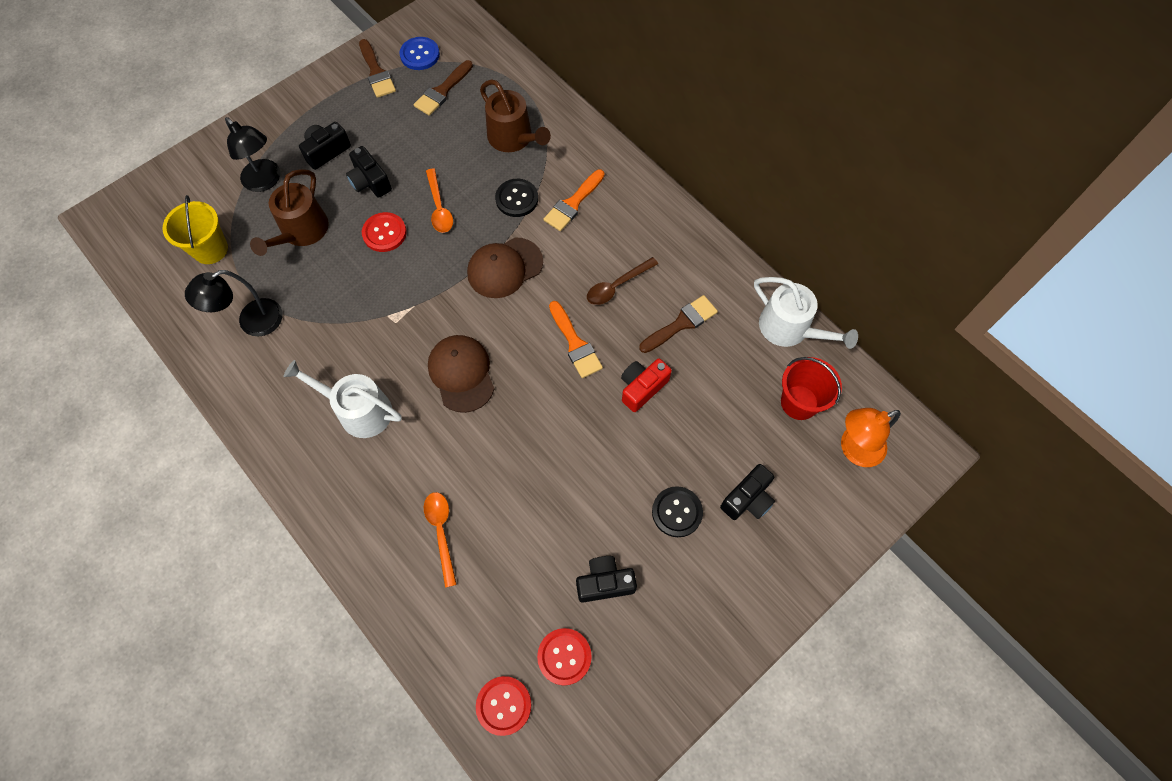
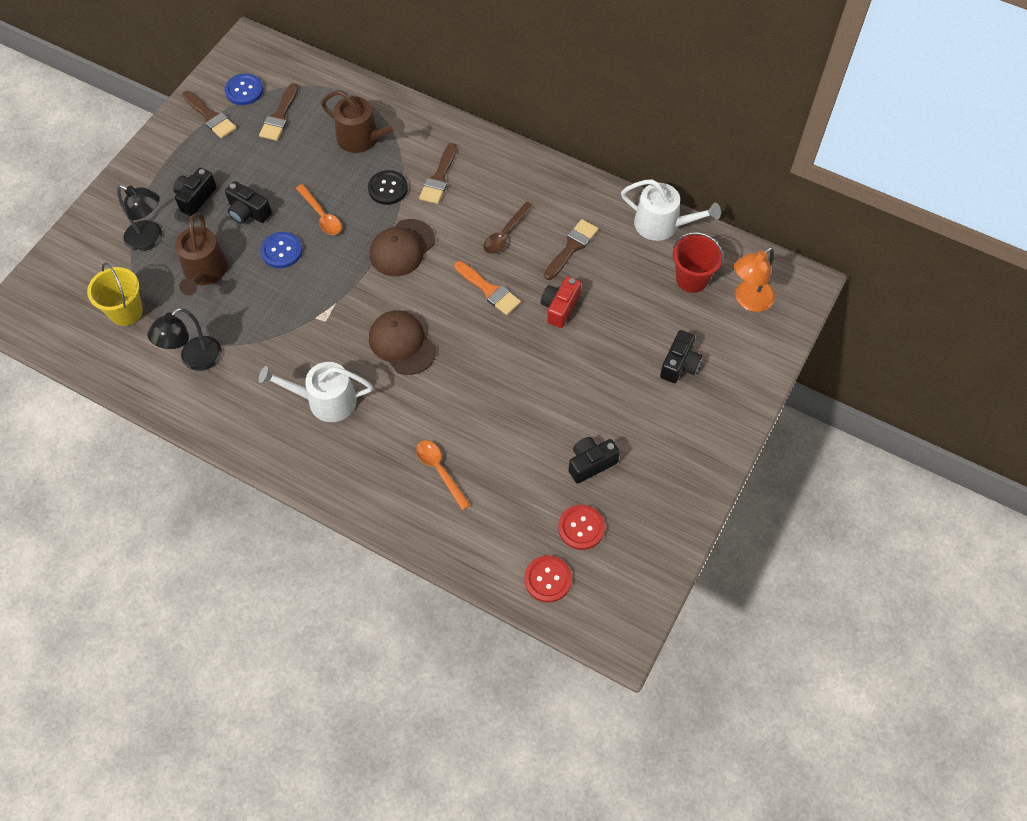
camera: 20 degrees left, 5 degrees down
(384, 233) = (281, 251): red button -> blue button
(573, 203) = (439, 178): orange brush -> brown brush
(677, 512) = (627, 392): black button -> none

